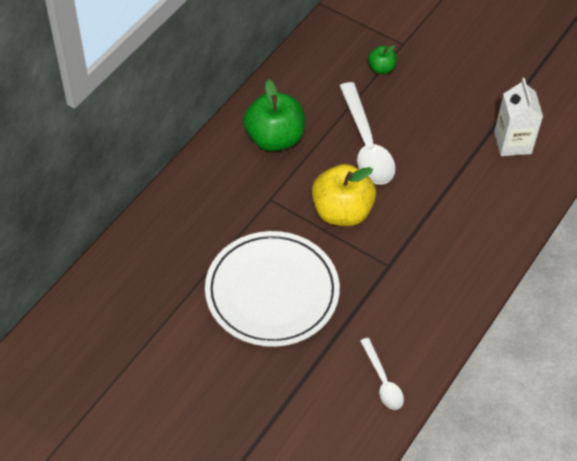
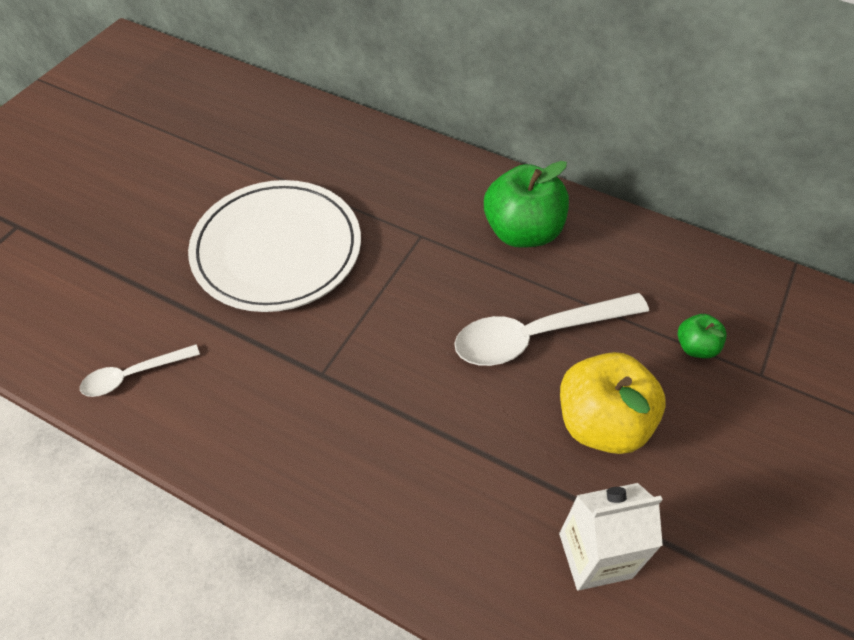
camera: 85 degrees right, 0 degrees up
(342, 212) = (409, 313): yellow apple -> yellow apple (601, 423)

